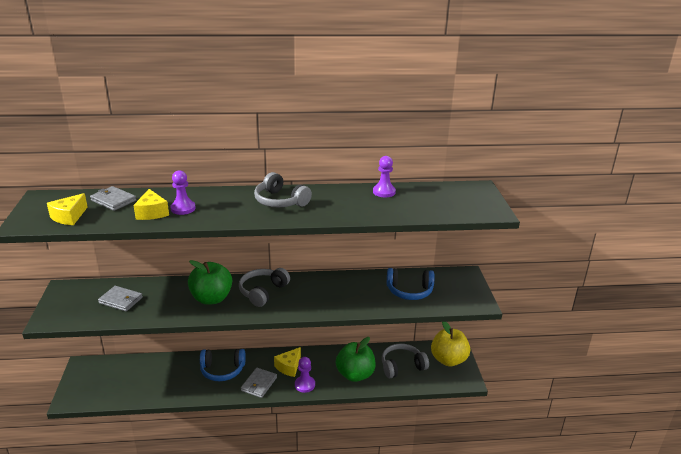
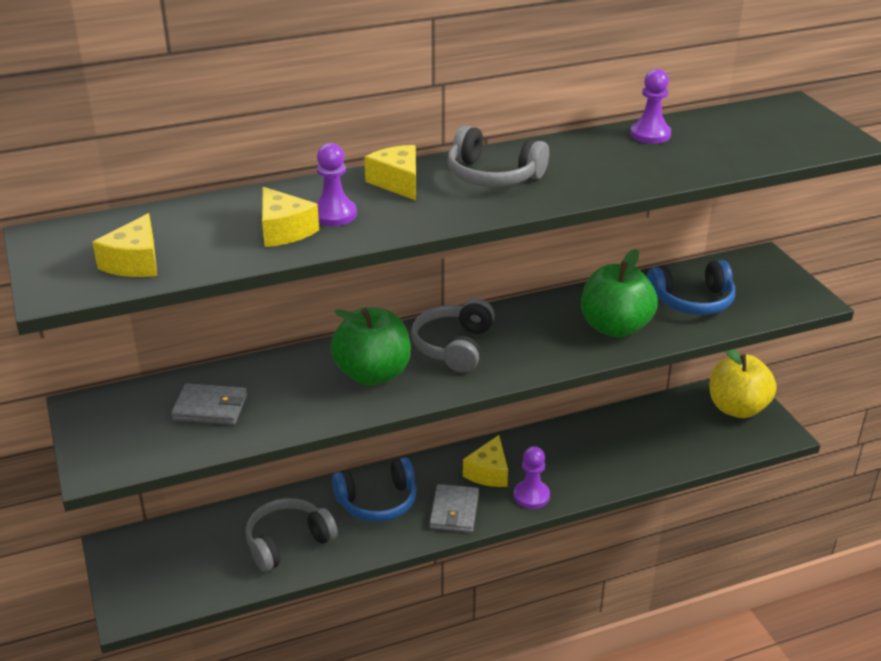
camera: 15 degrees left, 5 degrees up
(113, 200) = (192, 220): grey wallet -> none
(228, 197) = (397, 182): none -> yellow cheese
(355, 374) = (604, 462): green apple -> green apple (615, 327)
(402, 366) = (671, 433): grey headphones -> grey headphones (287, 542)

